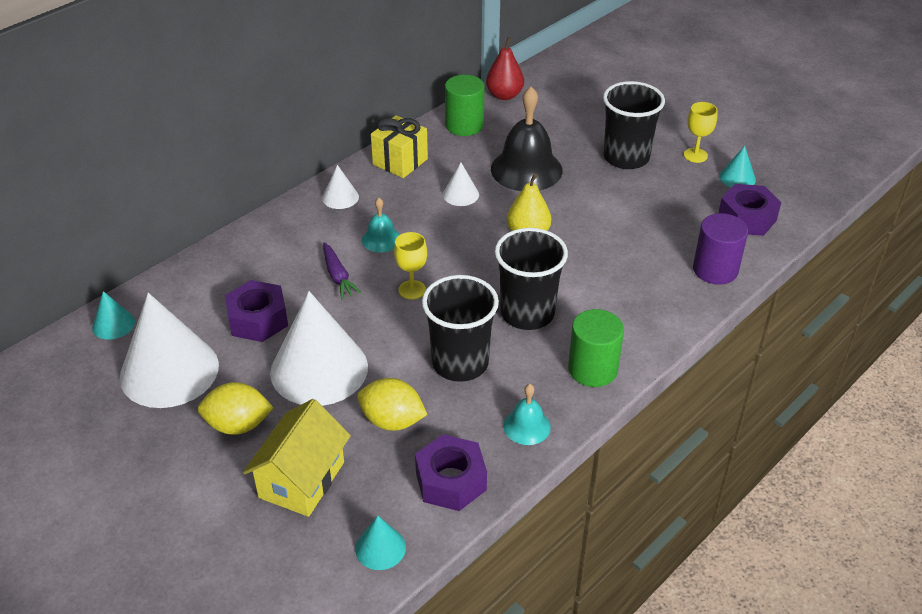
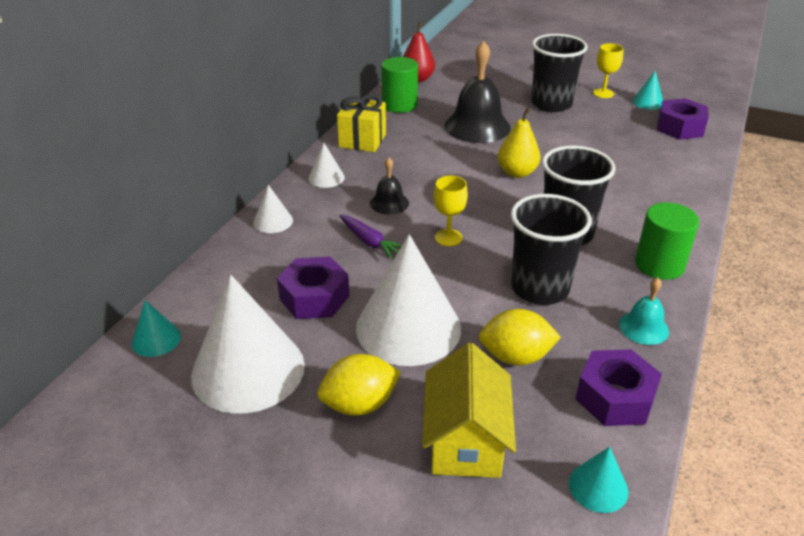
camera: 20 degrees left, 5 degrees down
(381, 239) = (389, 203): turquoise bell -> black bell
(460, 194) = (435, 155): white cone -> white cone (273, 221)
(715, 270) = (689, 167): purple cylinder -> none

